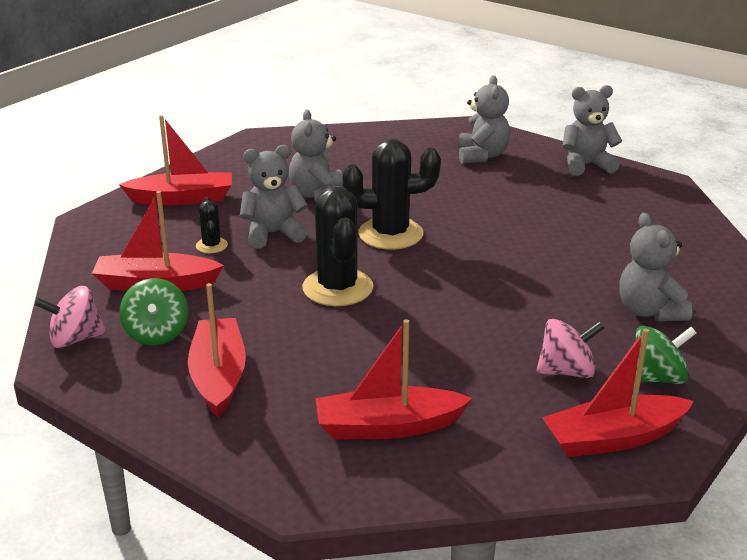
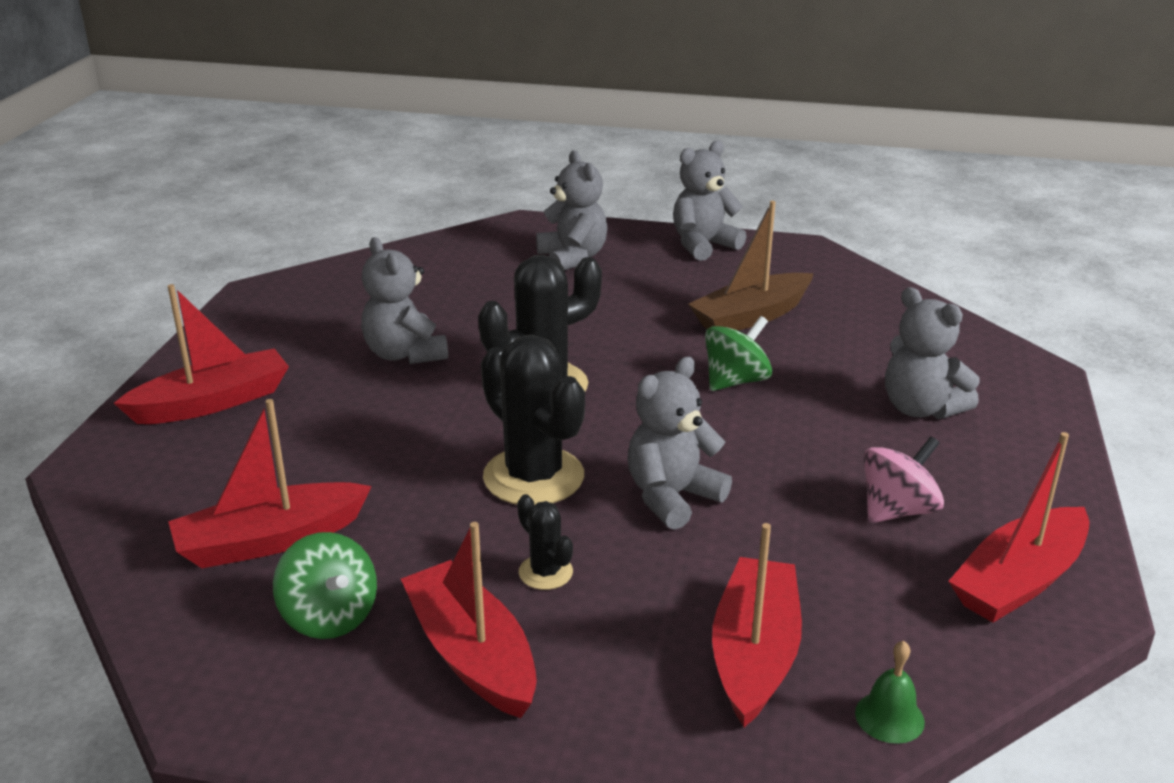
camera: 25 degrees left, 0 degrees up
(75, 339) = (207, 663): pink spinning top -> none
(211, 245) = (310, 461): black cactus -> black cactus (545, 572)
(273, 234) = (385, 423): grey teddy bear -> grey teddy bear (672, 497)
(388, 426) = (754, 654): red boat -> red boat turned 135 degrees clockwise
(442, 488) = (889, 717): none -> green bell
(577, 221) = (751, 317): none -> brown boat
(657, 378) = (998, 489): green spinning top -> green spinning top (735, 381)

